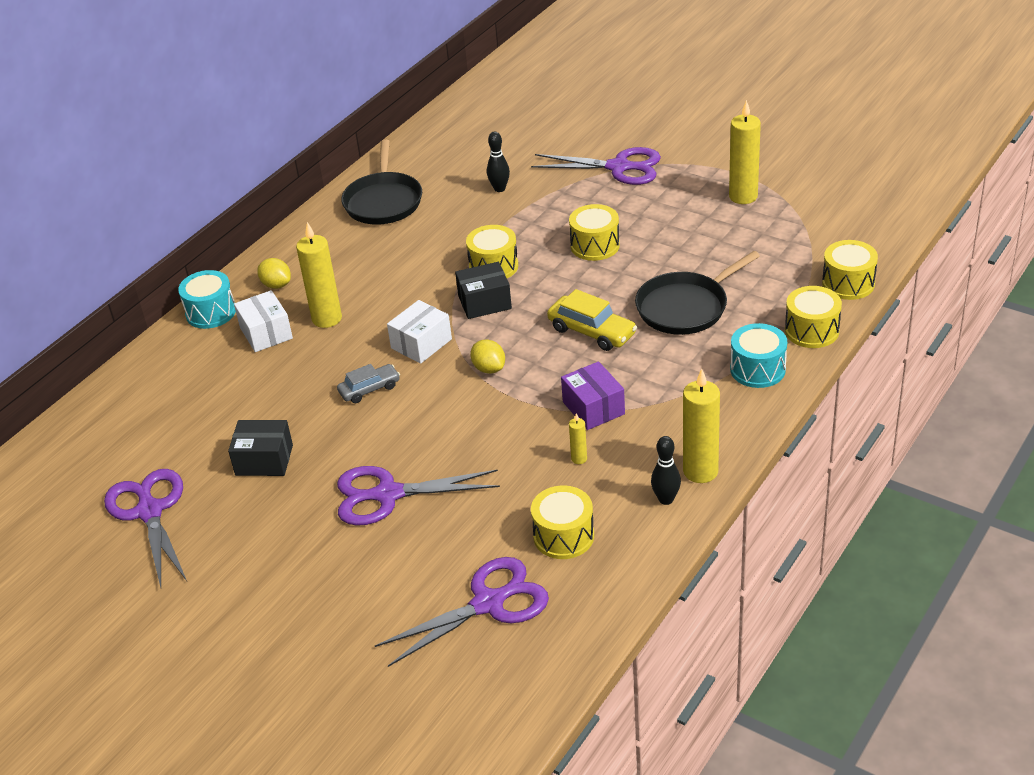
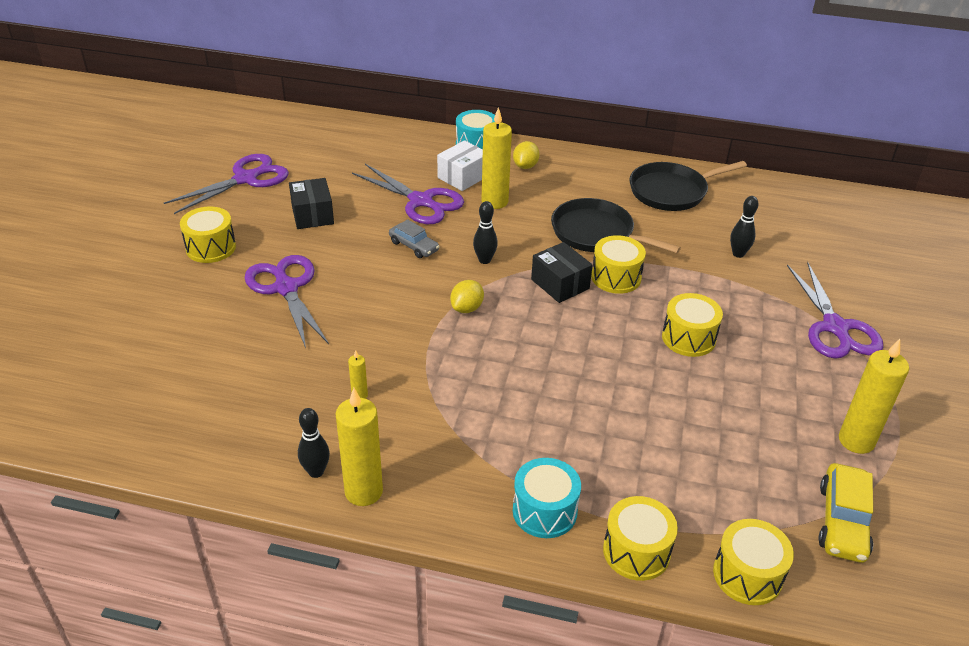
camera: 65 degrees right, 0 degrees up
(421, 343) = (484, 260): white box -> black bowling pin
(488, 604) = (162, 377): purple scissors -> purple scissors (420, 201)
(563, 536) = (252, 407): yellow drum -> yellow drum (211, 248)
(592, 331) = (550, 365): yellow car -> yellow car (842, 521)
(593, 408) = (435, 390): purple box -> none
(685, 307) = (623, 428): black pan -> black pan (596, 233)

